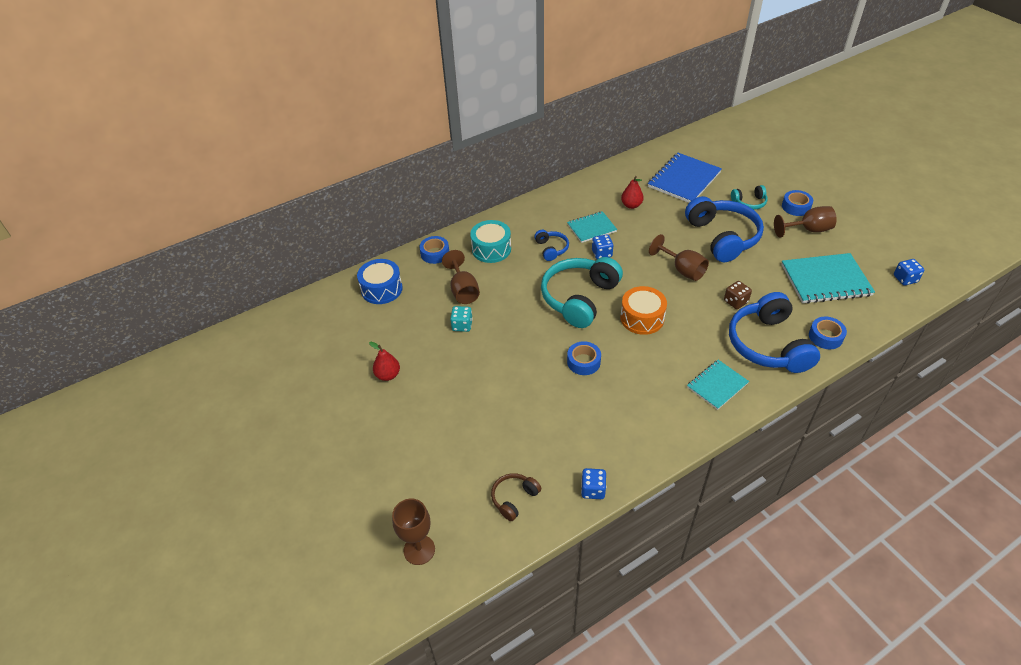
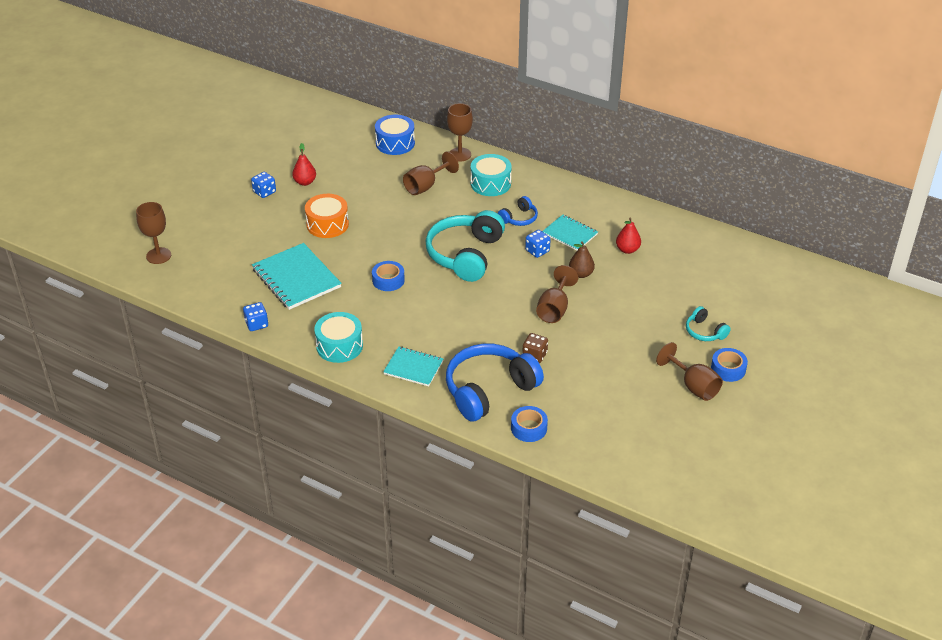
camera: 60 degrees right, 5 degrees down
(435, 253) = (460, 154): blue tape -> brown goblet
(462, 325) = (384, 200): turquoise dice -> none
(514, 498) = (226, 286): brown headphones -> none
(579, 298) = (465, 255): turquoise headphones -> turquoise headphones turned 75 degrees counterclockwise
(642, 318) = (467, 300): orange drum -> orange drum (327, 224)
(646, 240) = (581, 274): none -> brown pear
(661, 430) = (339, 346): none -> turquoise drum
(684, 180) = (703, 275): blue notebook -> none
(722, 237) = (628, 325): blue headphones -> none
(825, 280) = (617, 414): turquoise notebook -> turquoise notebook (296, 278)
(905, 279) = (668, 476): blue dice -> blue dice (264, 192)

